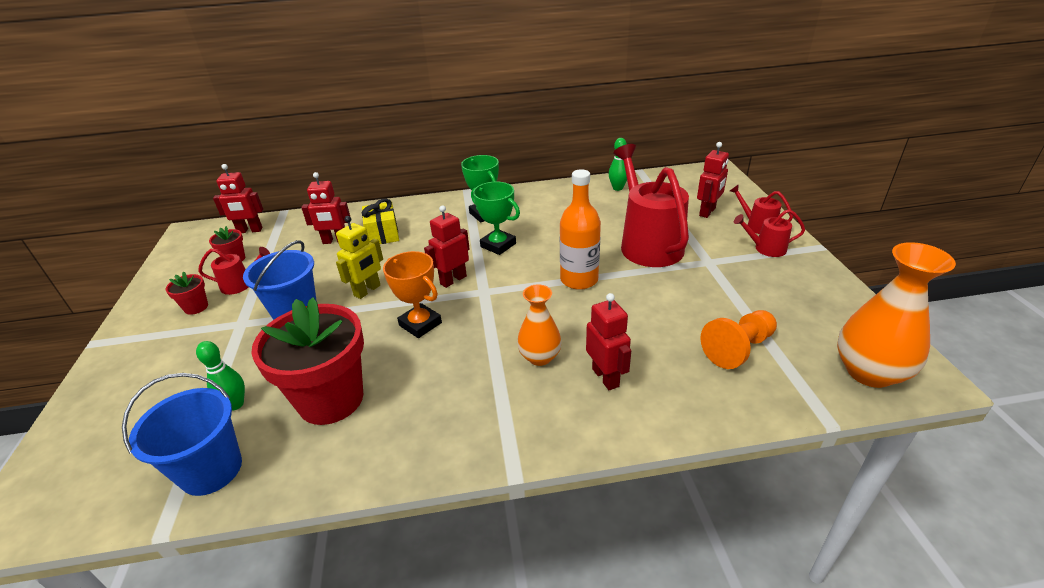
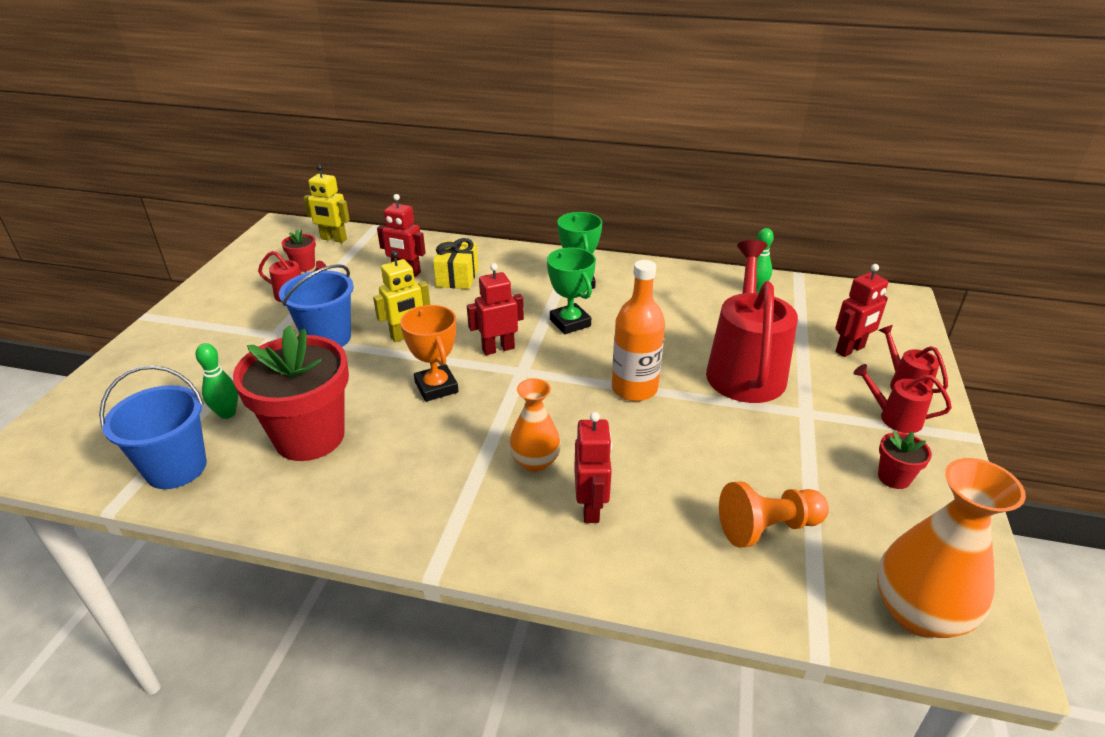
camera: 20 degrees right, 0 degrees up
(196, 307) = (245, 306): red flower pot -> red flower pot (894, 477)
(250, 230) = (333, 239): red robot -> yellow robot

